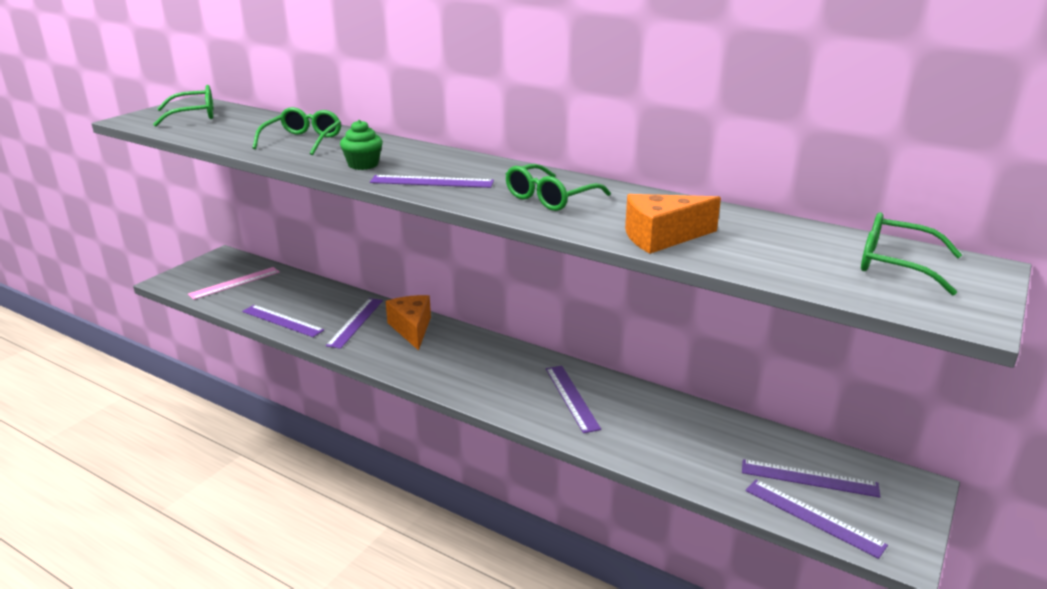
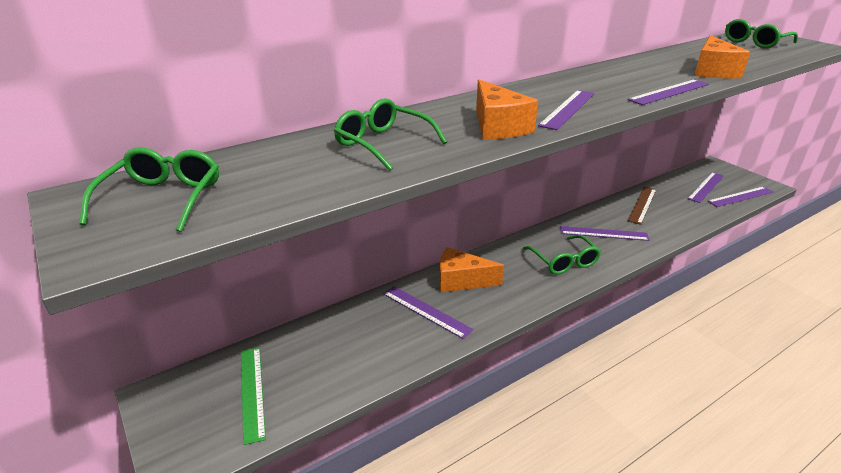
camera: 65 degrees left, 5 degrees up
(234, 283) = (252, 392): pink ruler -> green ruler
(282, 321) = (386, 363): purple ruler -> purple ruler (669, 92)
(363, 165) = (498, 127): green cupcake -> orange cheese
(550, 198) = (627, 83): green glasses -> green glasses (564, 261)
(680, 420) = (642, 205): none -> brown ruler

